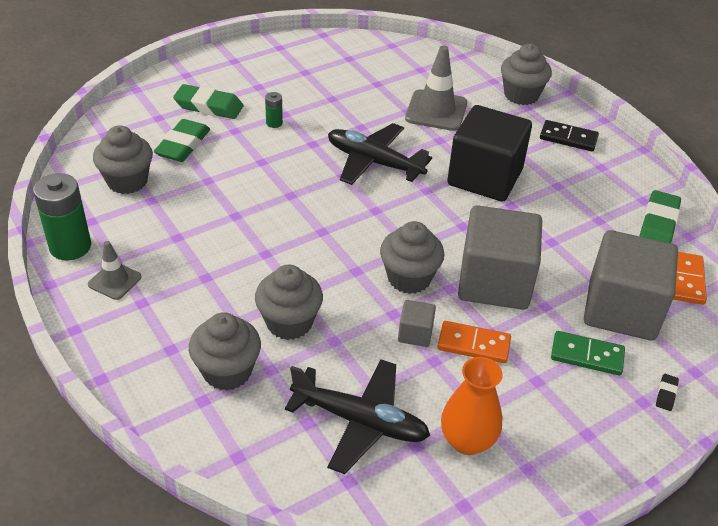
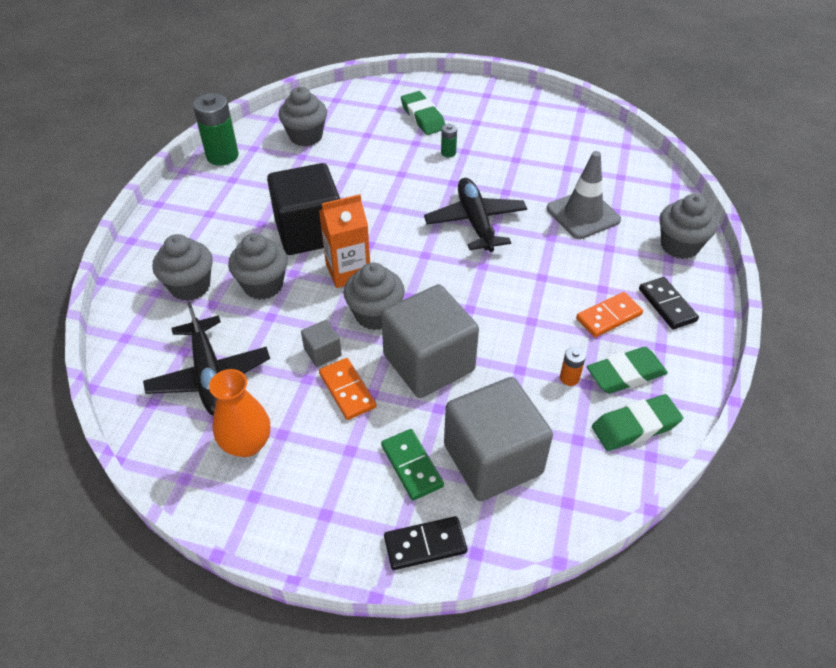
camera: 50 degrees right, 5 degrees up
(115, 281) = (214, 191): grey traffic cone -> none
(183, 145) = (369, 133): green eraser -> green eraser (625, 374)
(339, 262) = (348, 271): none -> orange carton
(484, 177) = (543, 287): black cube -> black cube (309, 232)
(585, 224) = (569, 378): none -> orange battery
(666, 394) = (425, 545): black eraser -> black domino
(686, 280) = (588, 485): orange domino -> orange domino (609, 317)

